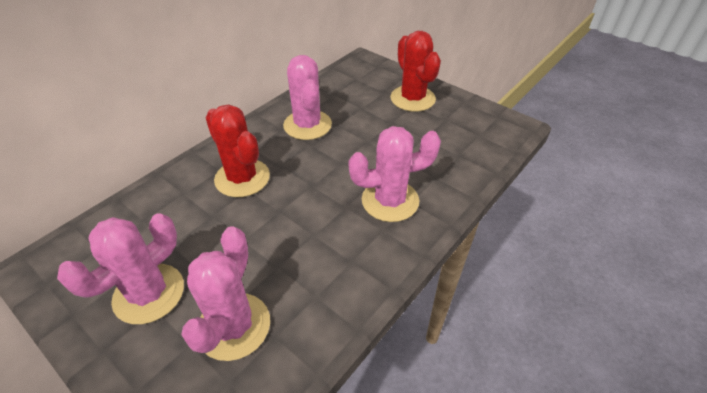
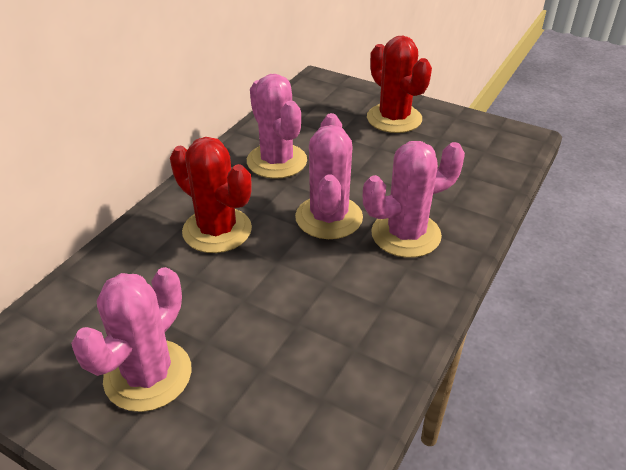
camera: 10 degrees left, 5 degrees down
(234, 326) = (268, 395): pink cactus -> pink cactus (329, 217)

